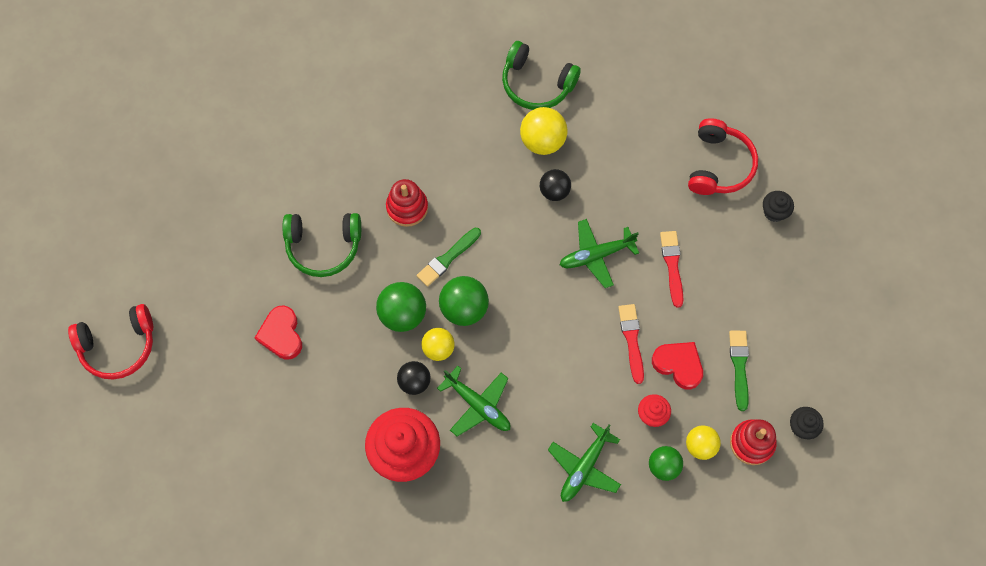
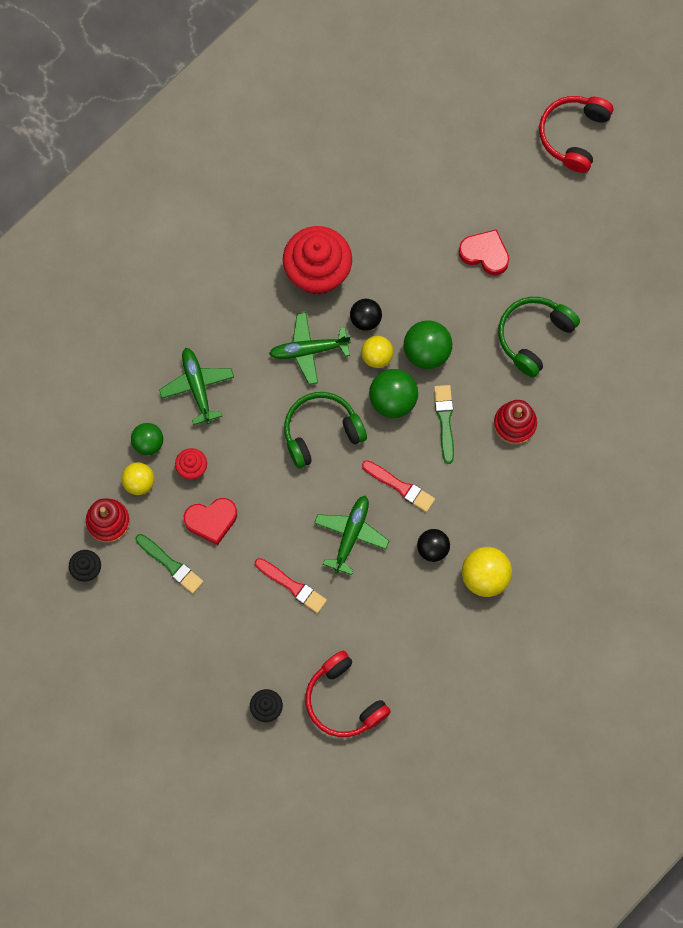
camera: 130 degrees right, 5 degrees up
(536, 84) = (542, 616): green headphones -> green headphones (321, 432)
(632, 340) = (260, 503): red brush -> red brush (400, 486)

